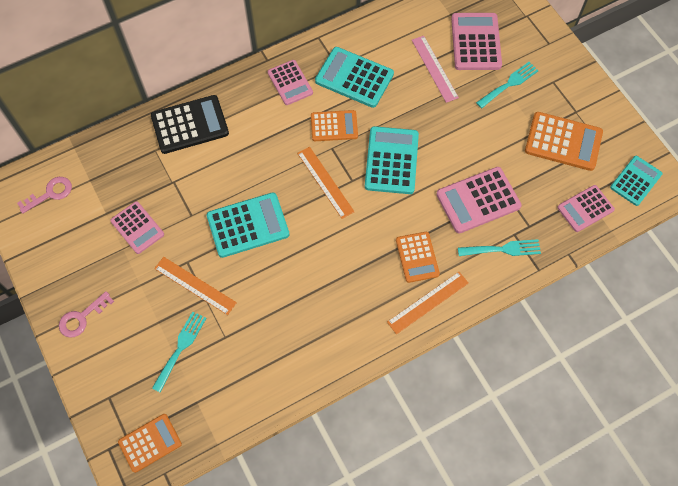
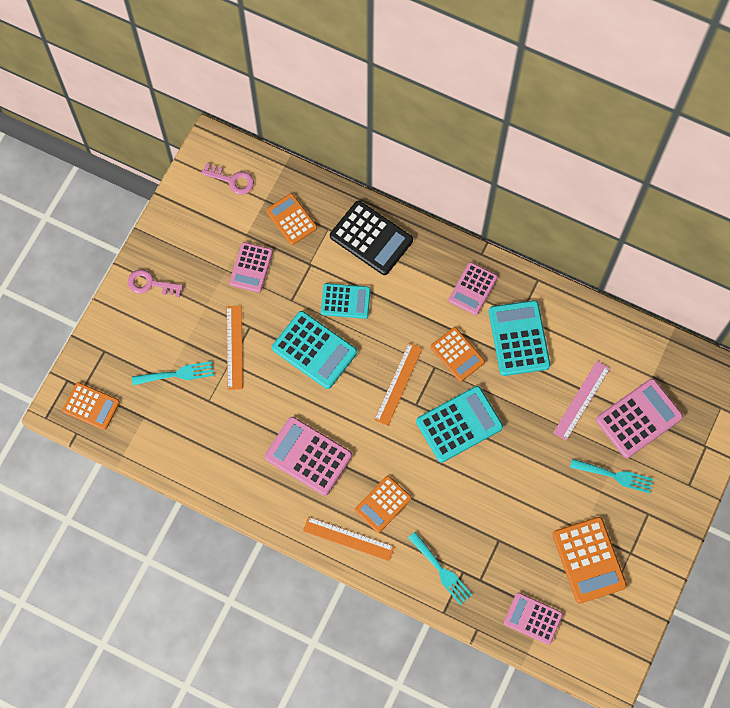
camera: 55 degrees right, 5 degrees up
(123, 171) = (291, 219): none -> orange calculator
(478, 200) = (473, 521): pink calculator -> pink calculator (308, 456)
(635, 181) = (595, 647): turquoise calculator -> turquoise calculator (345, 301)

